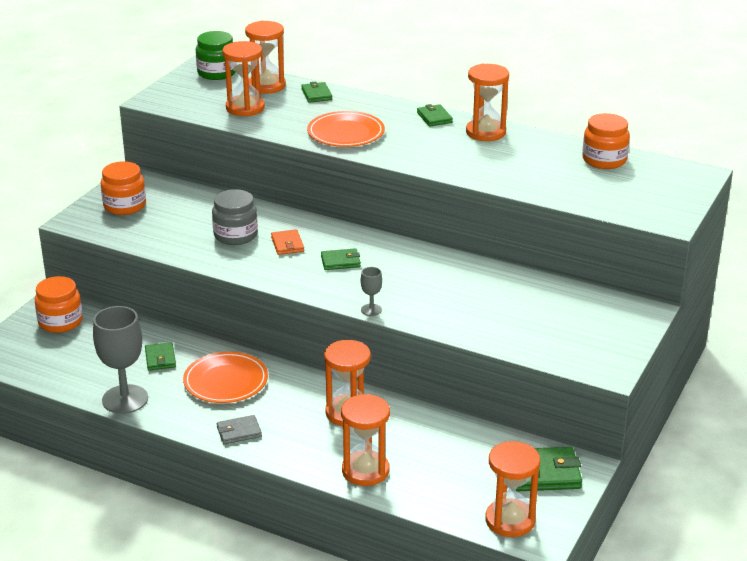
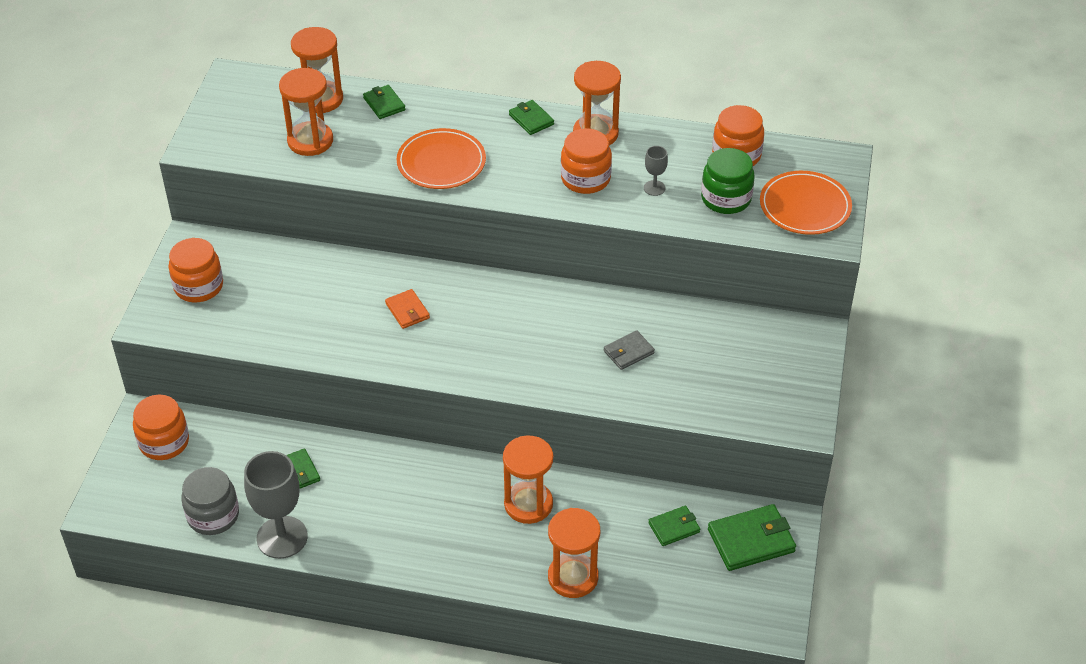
camera: 15 degrees left, 15 degrees up
(217, 73) = (253, 87): green jar -> green jar (726, 199)
(226, 381) = (382, 488): orange plate -> orange plate (805, 206)
(235, 235) = (344, 308): grey jar -> grey jar (213, 515)
(239, 432) = (423, 555): grey wallet -> grey wallet (628, 352)
(340, 261) = (475, 325): green wallet -> green wallet (674, 527)
(371, 310) = (533, 390): grey goblet -> grey goblet (654, 188)
(464, 158) = (585, 179): none -> orange jar
(510, 520) = (737, 608): orange hourglass -> none

